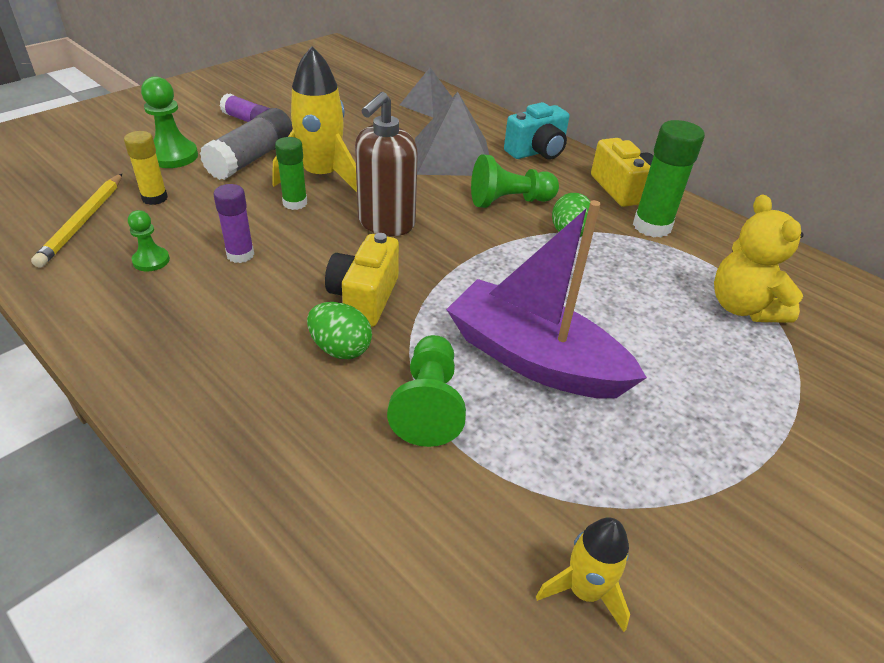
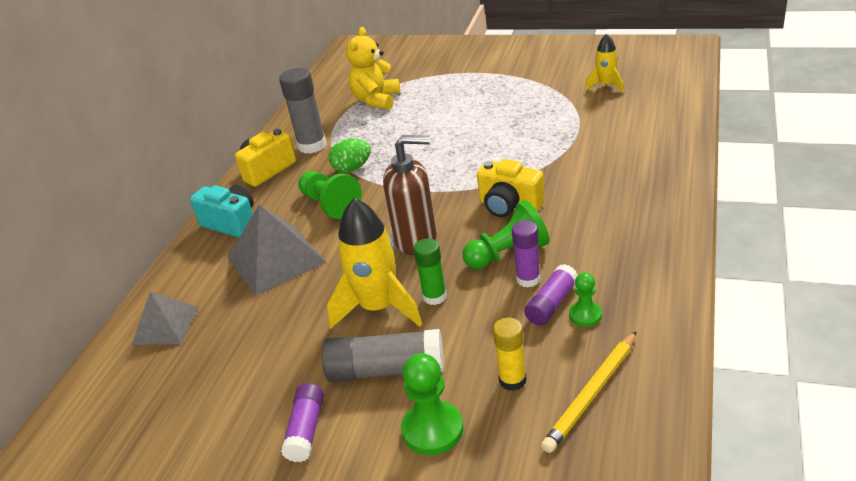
camera: 110 degrees left, 5 degrees down
(83, 222) = (591, 394): yellow pencil -> yellow pencil turned 150 degrees clockwise
(192, 251) = (552, 304): none -> purple glue stick
(340, 348) = (561, 191): green egg -> none
(364, 298) = (509, 206): yellow camera -> yellow camera turned 45 degrees clockwise
(429, 404) = (563, 149): green pawn -> green pawn (508, 253)
(534, 359) = (492, 136): purple boat -> none
(651, 226) = (312, 145): green glue stick -> grey glue stick
(743, 307) = (376, 100): yellow teddy bear -> yellow teddy bear turned 150 degrees clockwise

